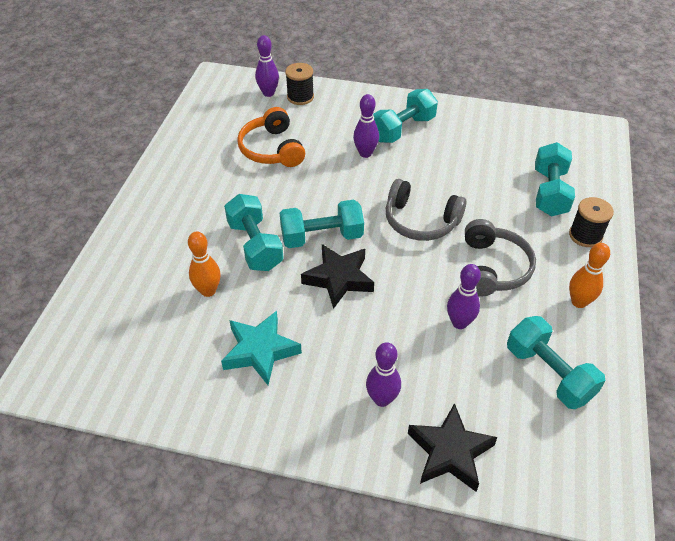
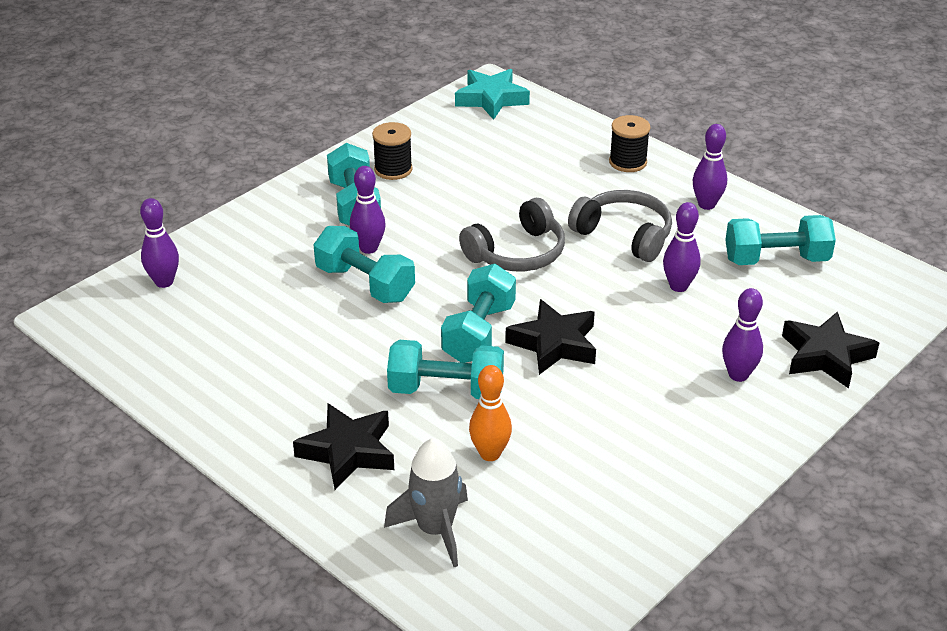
camera: 60 degrees left, 10 degrees down
(126, 293) = (435, 530): none -> grey rocket
(173, 226) = (348, 451): none -> black star
(260, 351) = (615, 440): turquoise star -> turquoise star (491, 99)
(272, 149) = (283, 318): orange headphones -> none
(300, 97) = (204, 258): black spool -> black spool (393, 169)
(549, 192) = (551, 155): turquoise dumbbell -> turquoise dumbbell (365, 284)
(579, 302) = (706, 204): orange bowling pin -> purple bowling pin

